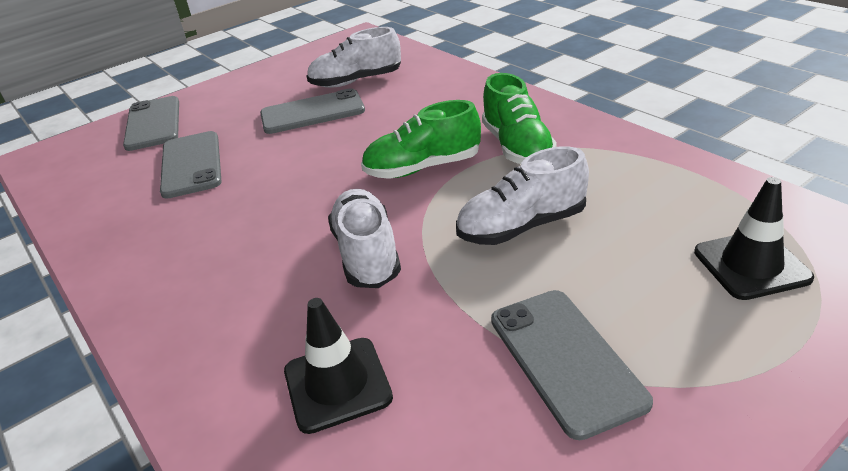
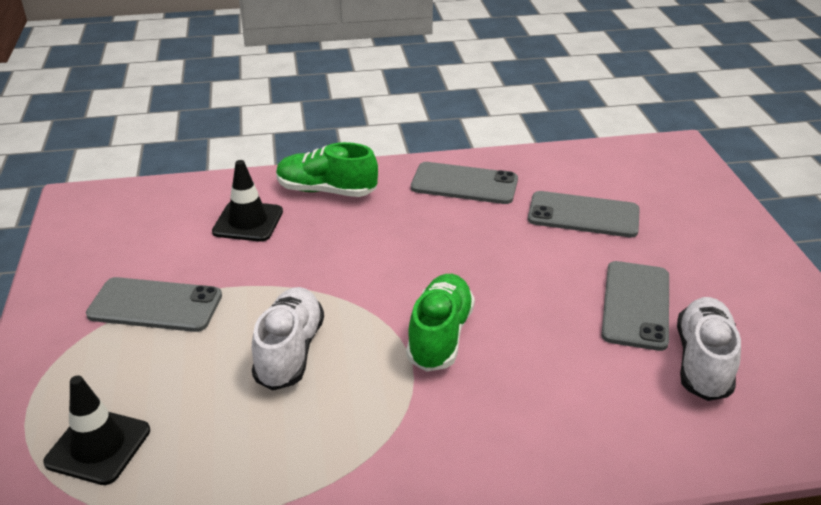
camera: 115 degrees right, 0 degrees up
(153, 123) = (698, 207): grey phone -> grey phone (464, 184)
(367, 254) = (349, 265): white shoe -> none
(517, 147) = (412, 414): green shoe -> green shoe (326, 191)

